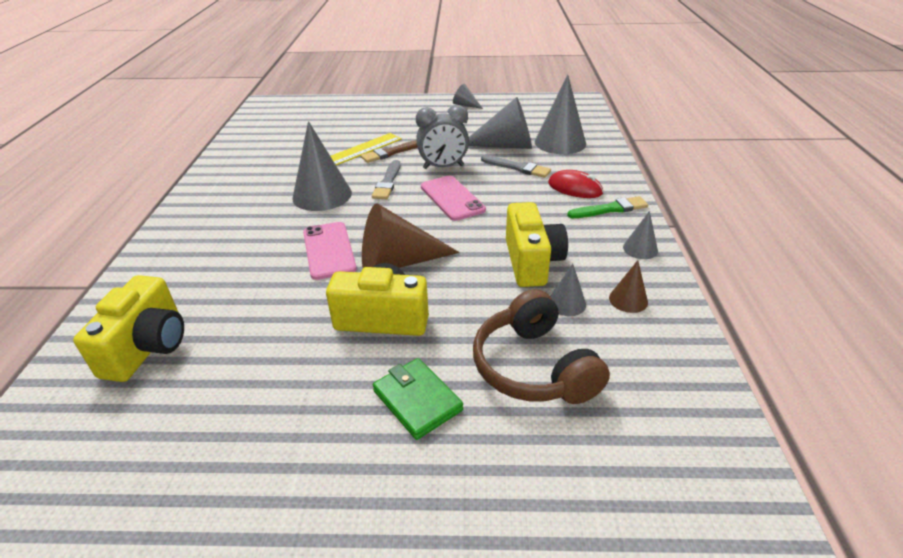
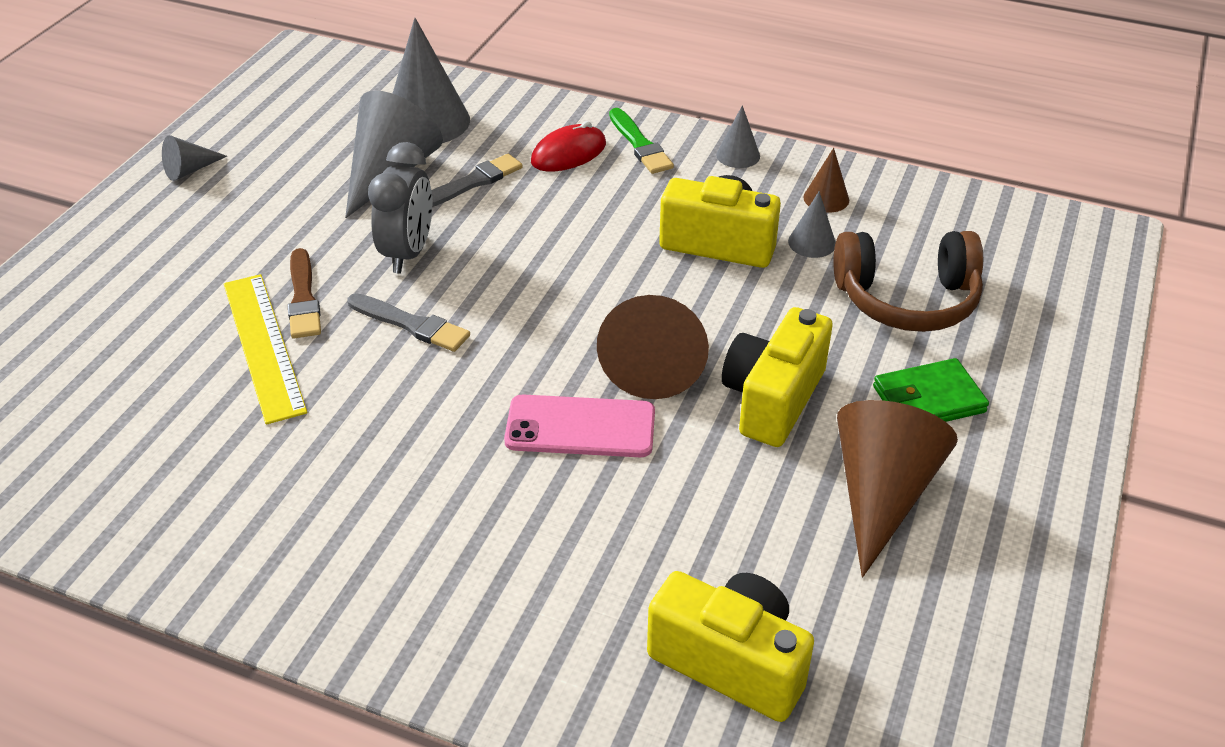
camera: 70 degrees left, 5 degrees up
(304, 390) = (881, 494): none -> brown cone
(322, 195) = (396, 410): grey cone -> none
(452, 198) = (514, 268): pink phone -> none
(610, 209) = (640, 144): green brush -> green brush turned 150 degrees clockwise

